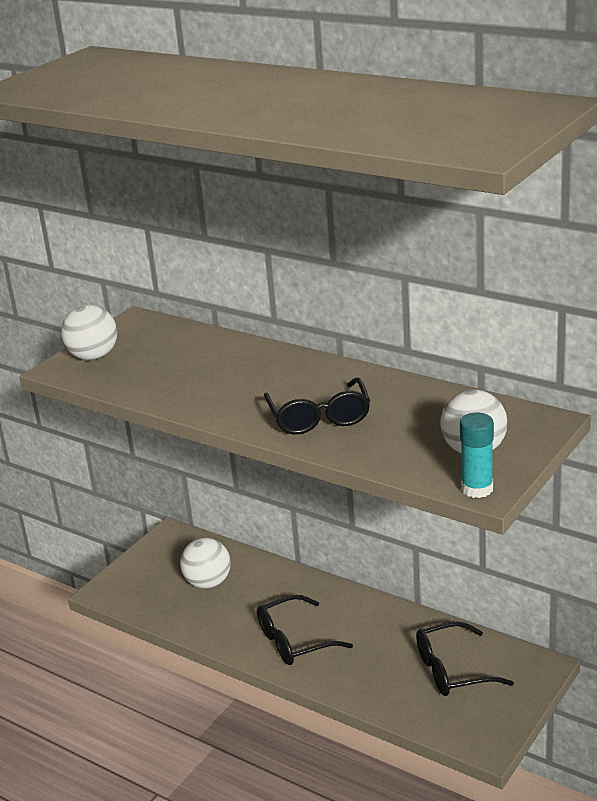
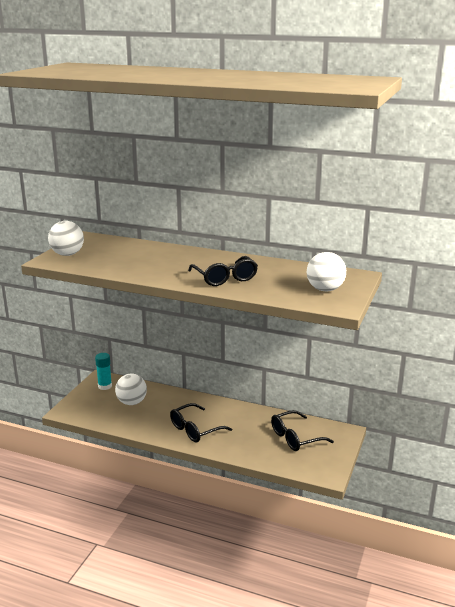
camera: 15 degrees left, 5 degrees down
(477, 489) = (336, 306): turquoise glue stick -> turquoise glue stick (105, 386)

